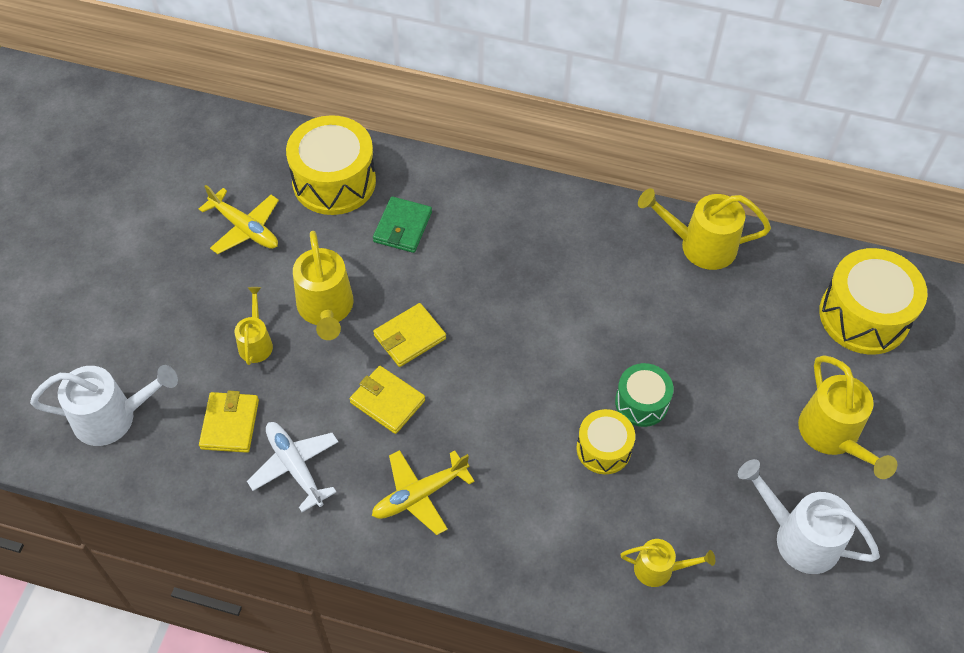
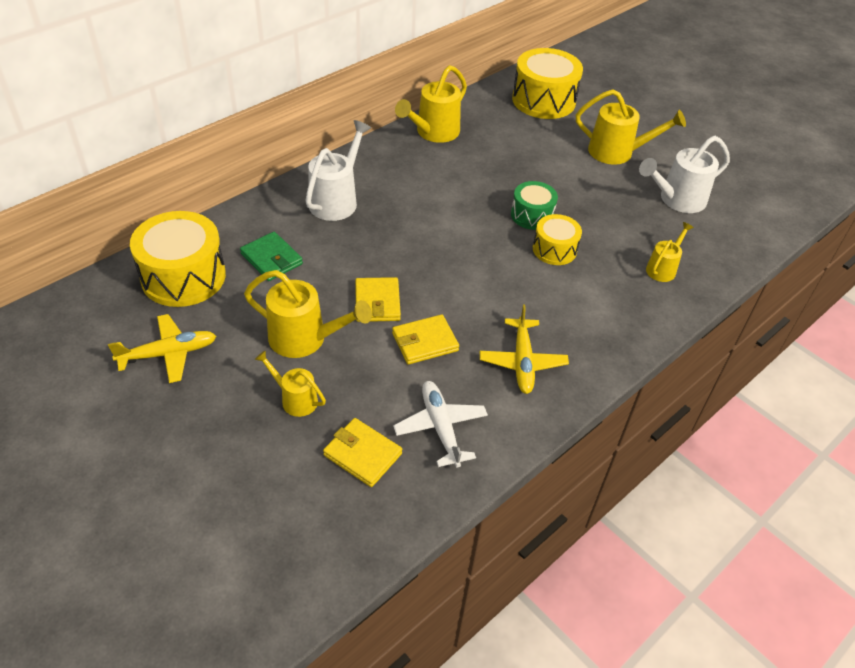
camera: 60 degrees left, 10 degrees down
(114, 417) = (280, 543): white watering can -> white watering can (337, 199)
(295, 467) = (440, 428): white plane -> white plane turned 75 degrees clockwise

